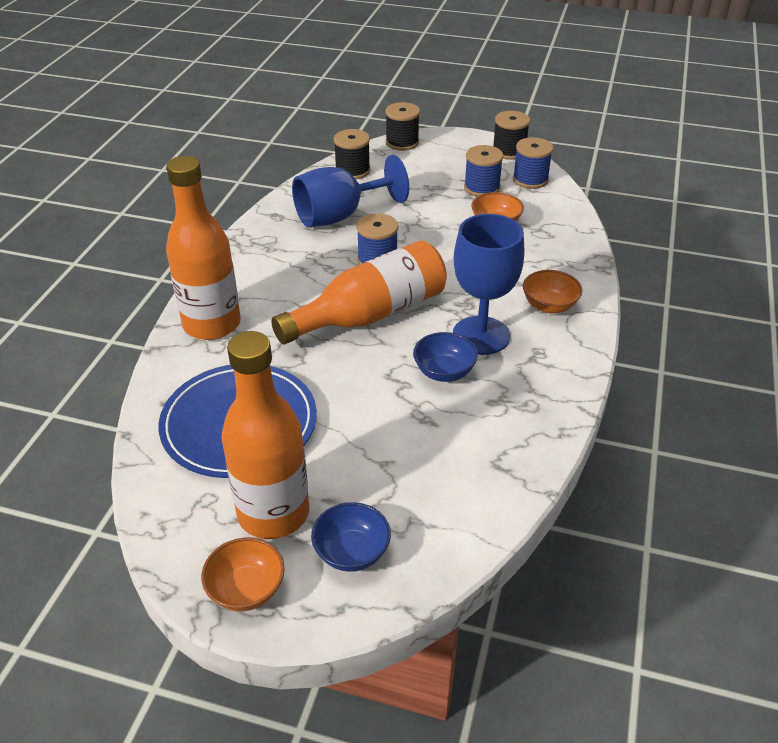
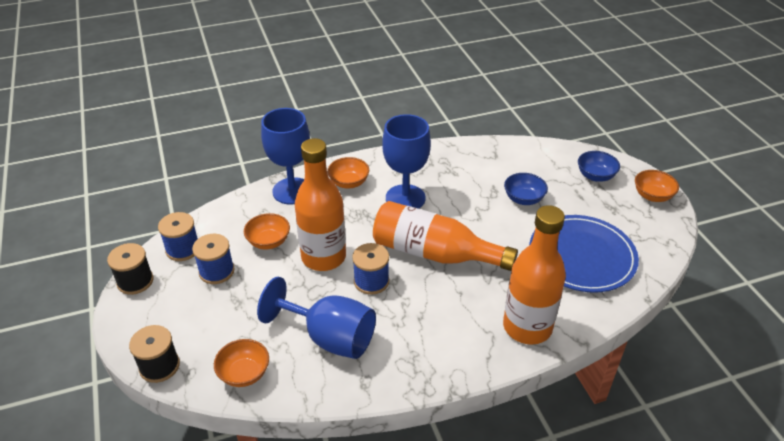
camera: 125 degrees left, 0 degrees up
(273, 513) = (611, 210): orange bottle -> orange bottle (323, 257)
(352, 171) = (244, 373): black spool -> orange bowl
(444, 372) = (451, 199): blue bowl -> blue bowl (523, 199)
(568, 262) = (292, 191): none -> blue goblet

